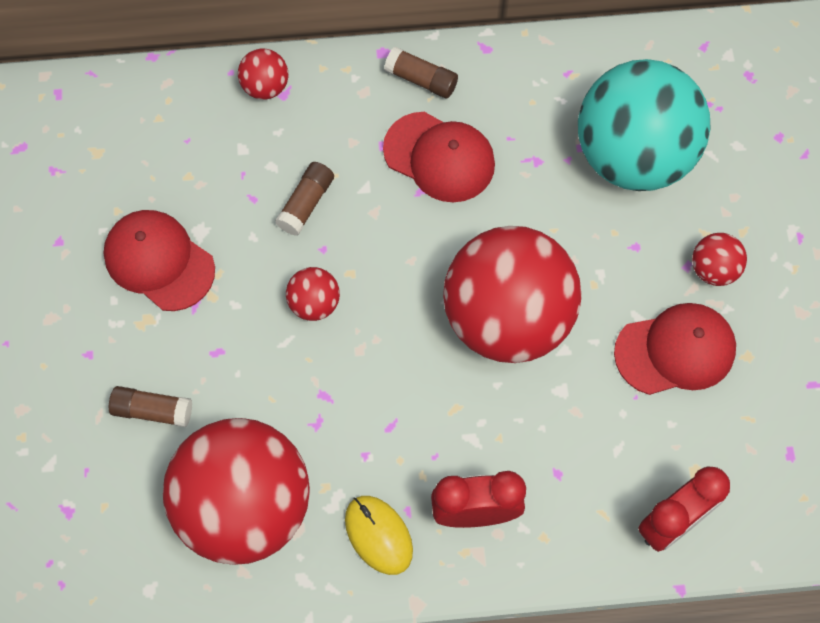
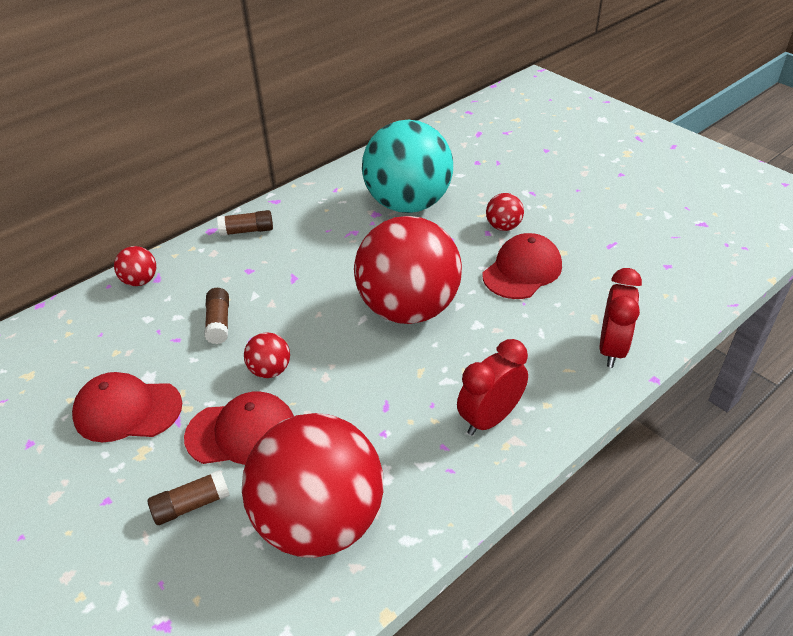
camera: 35 degrees left, 25 degrees down
(378, 535) = (437, 474): yellow mouse -> none
(439, 157) = (291, 258): red cap -> red cap (241, 432)

